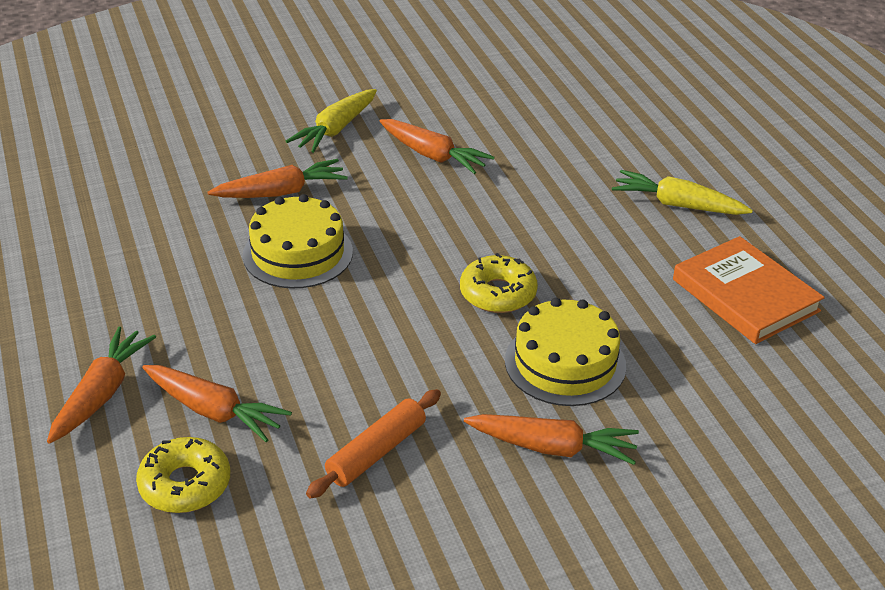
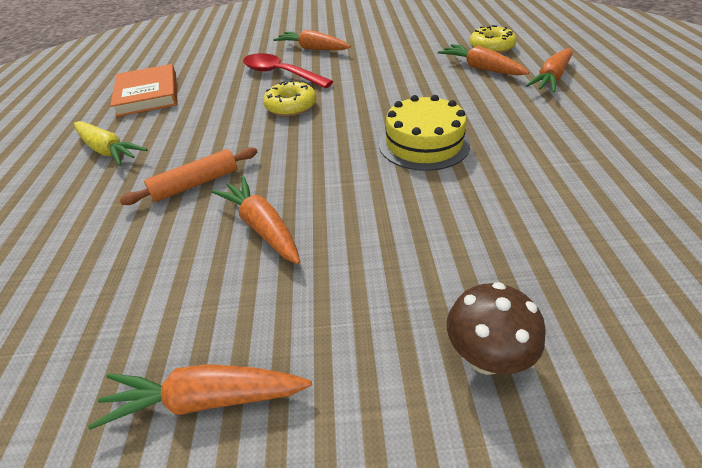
camera: 160 degrees left, 5 degrees up
(243, 109) = (485, 357): none -> brown mushroom
(281, 192) = (433, 201): orange carrot -> orange carrot (206, 398)
(335, 129) = (355, 286): yellow carrot -> none
(376, 452) = (396, 52): orange rolling pin -> orange rolling pin (196, 184)
(565, 363) = (280, 74): yellow cake -> red spoon

